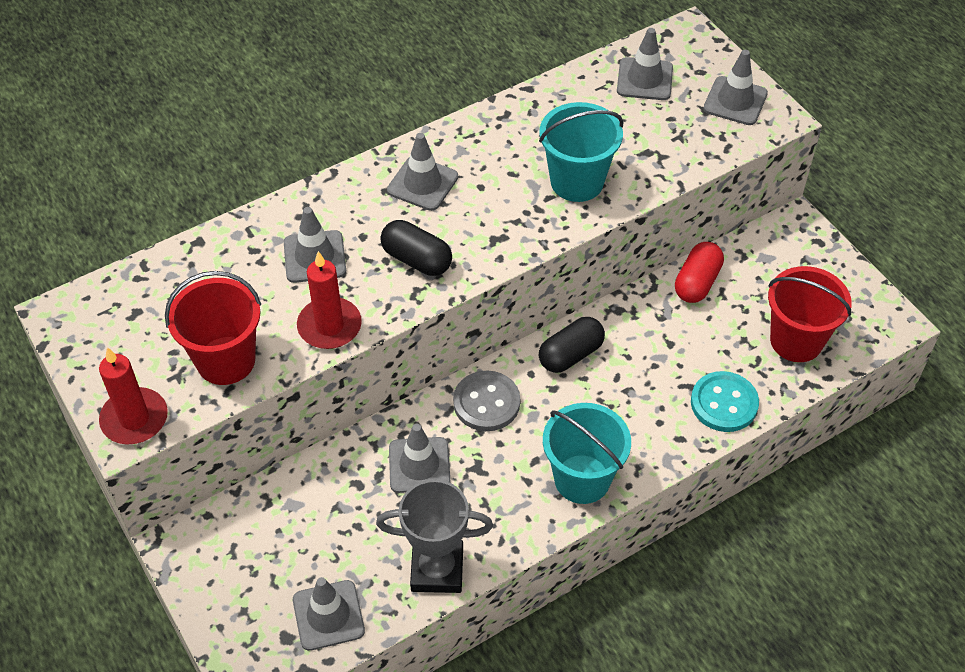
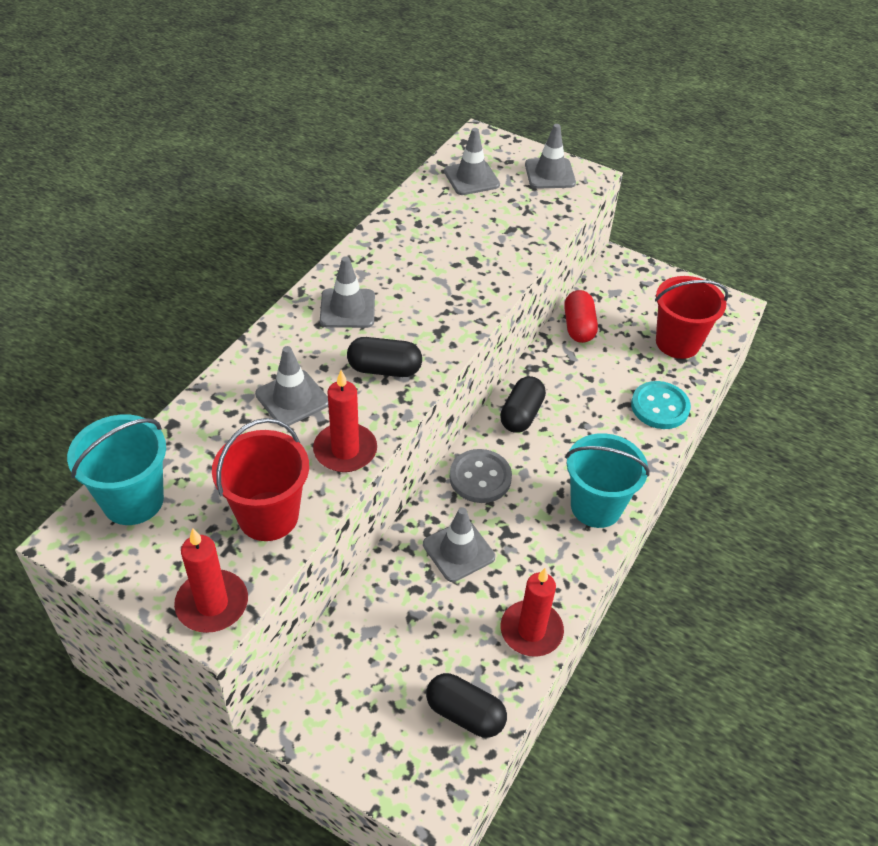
camera: 30 degrees left, 5 degrees down
(328, 615) = (465, 714): grey traffic cone -> black capsule
(437, 569) = (531, 631): grey trophy -> red candle
(577, 182) = (473, 267): turquoise bucket -> turquoise bucket (133, 500)

